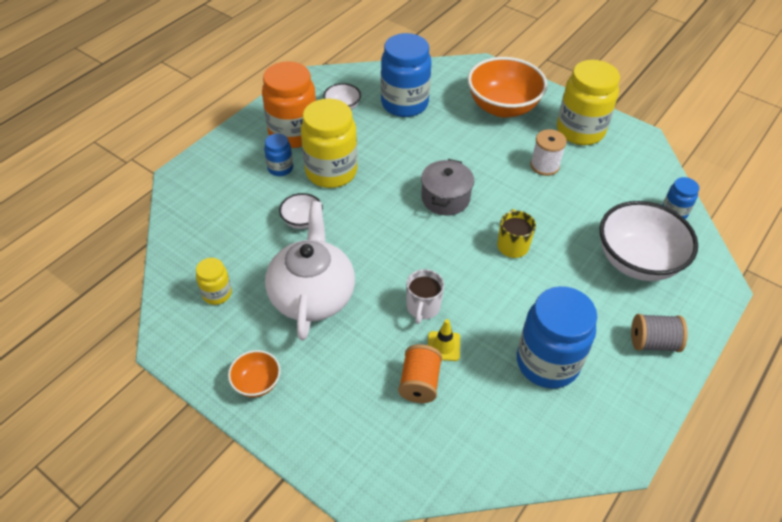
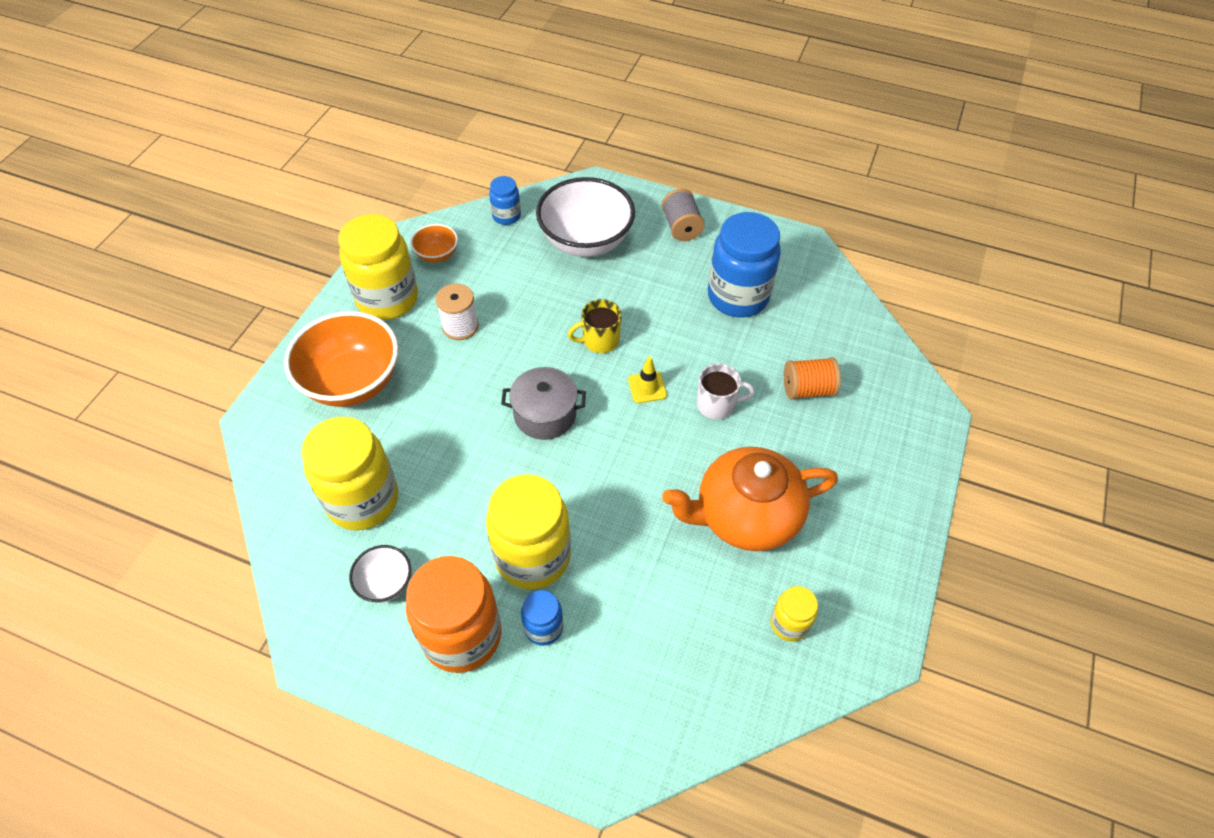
camera: 105 degrees left, 5 degrees up
(257, 383) = (880, 533): orange bowl -> orange bowl (437, 254)
(302, 221) = (635, 564): white bowl -> none
(312, 295) = (745, 515): white teapot -> orange teapot
(404, 104) = (363, 500): blue jar -> yellow jar
(443, 346) = (756, 378): yellow traffic cone -> yellow traffic cone (647, 387)

